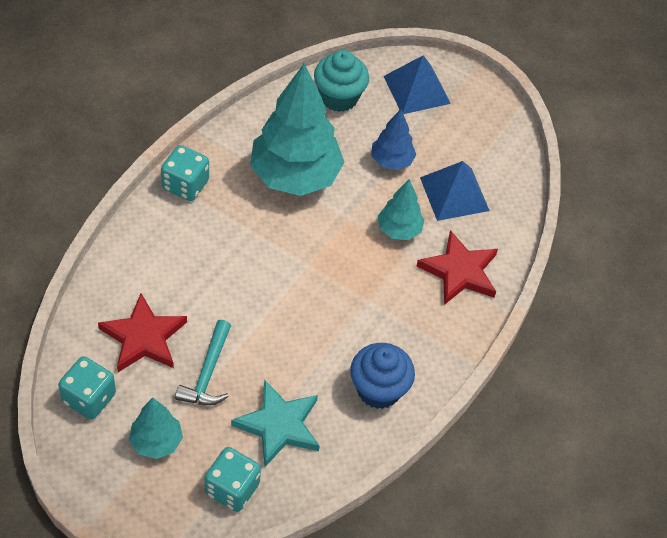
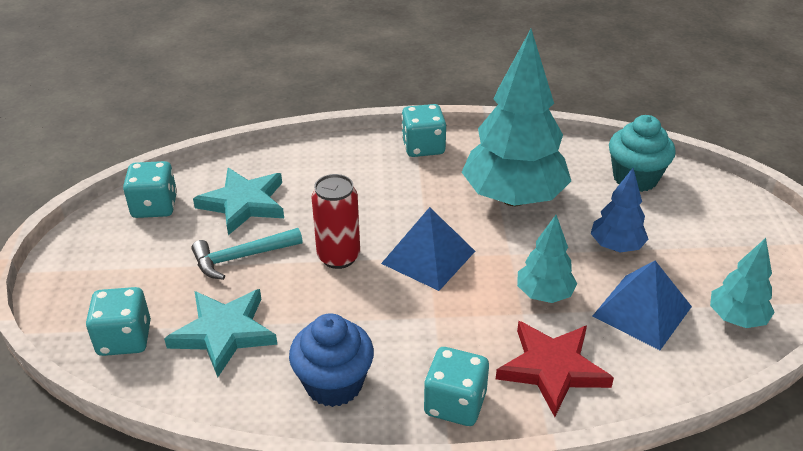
camera: 60 degrees right, 15 degrees down
(143, 337) = (243, 203): red star -> turquoise star
(156, 442) = (140, 265): turquoise tree -> turquoise tree (736, 318)
(262, 315) = (338, 257): none -> red can
(416, 89) = (721, 218): blue pyramid -> blue pyramid (428, 257)
(445, 337) = (455, 403): none -> turquoise dice

